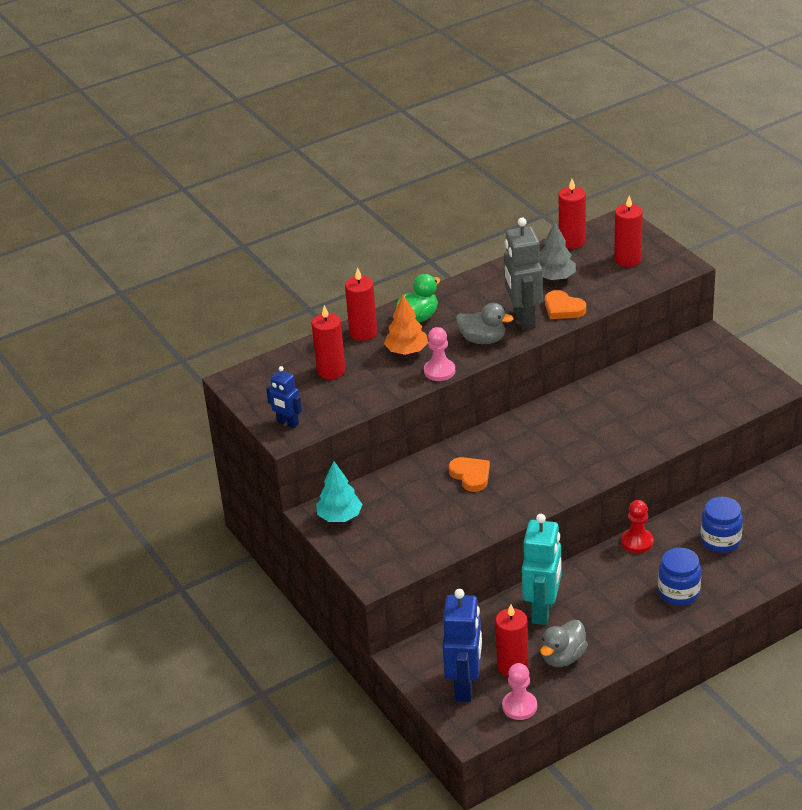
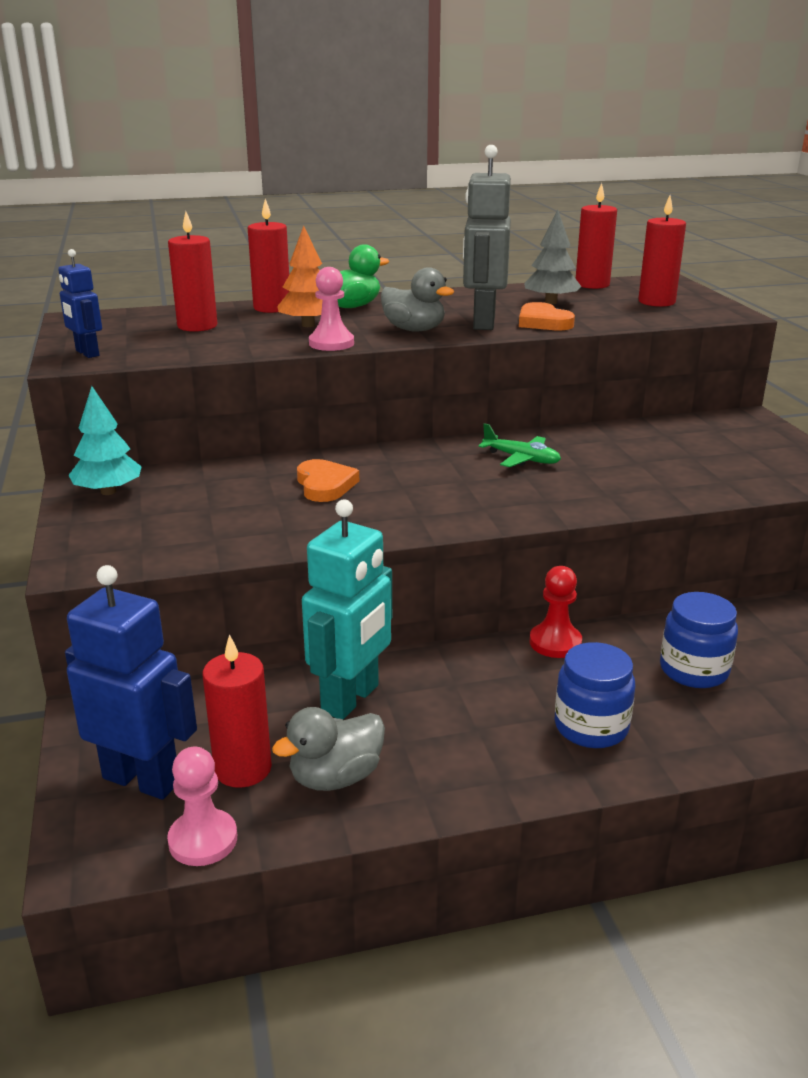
camera: 15 degrees right, 10 degrees down
(465, 686) = (142, 779): blue robot -> blue robot turned 90 degrees counterclockwise
(579, 419) = (521, 459): none -> green plane

